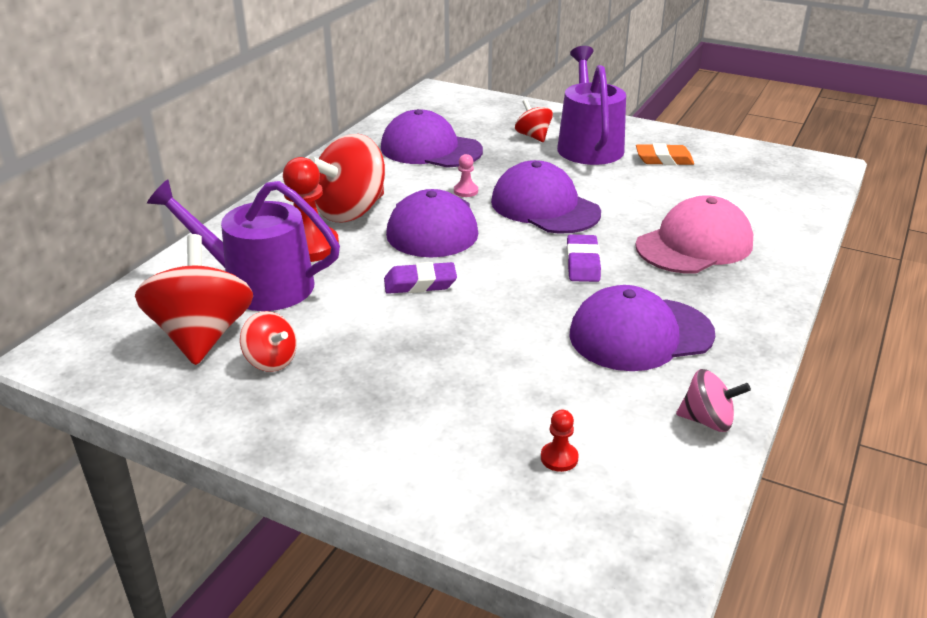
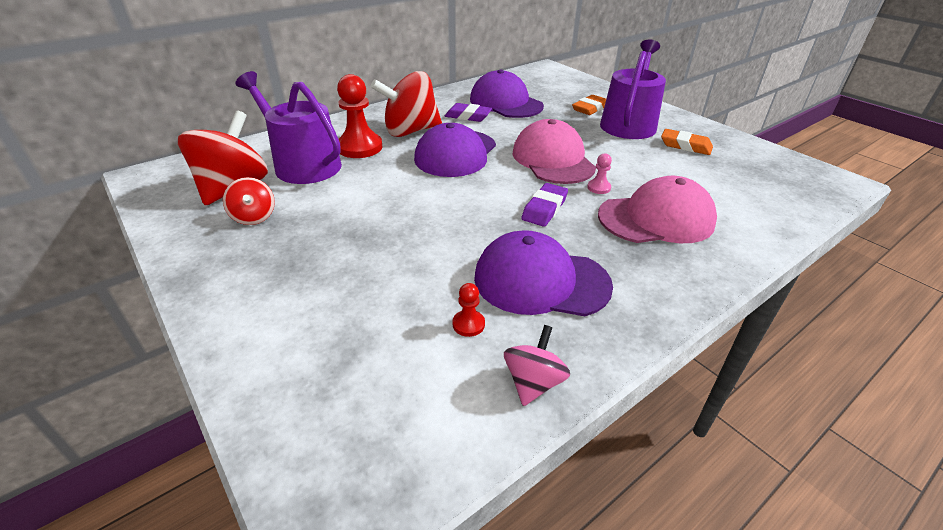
camera: 25 degrees right, 5 degrees up
(420, 283) = (406, 191): purple eraser -> purple eraser (468, 116)
(466, 191) = (503, 135): pink pawn -> pink pawn (599, 188)
(533, 136) = (590, 108): red spinning top -> orange eraser
(545, 207) = (553, 159): purple cap -> pink cap
(559, 458) = (372, 367): red pawn -> red pawn (468, 324)
(707, 421) = (533, 382): pink spinning top -> pink spinning top turned 105 degrees counterclockwise

